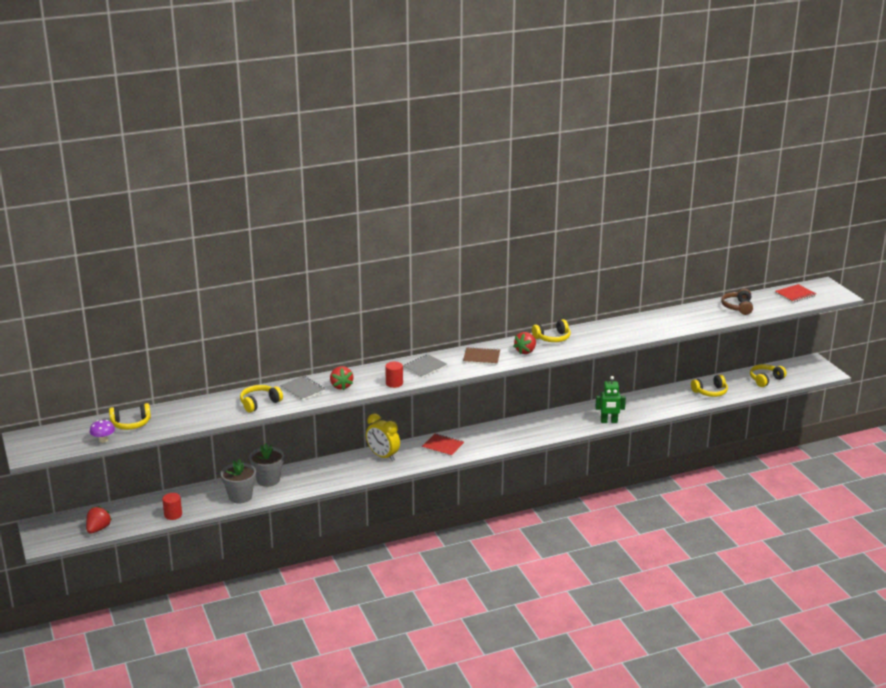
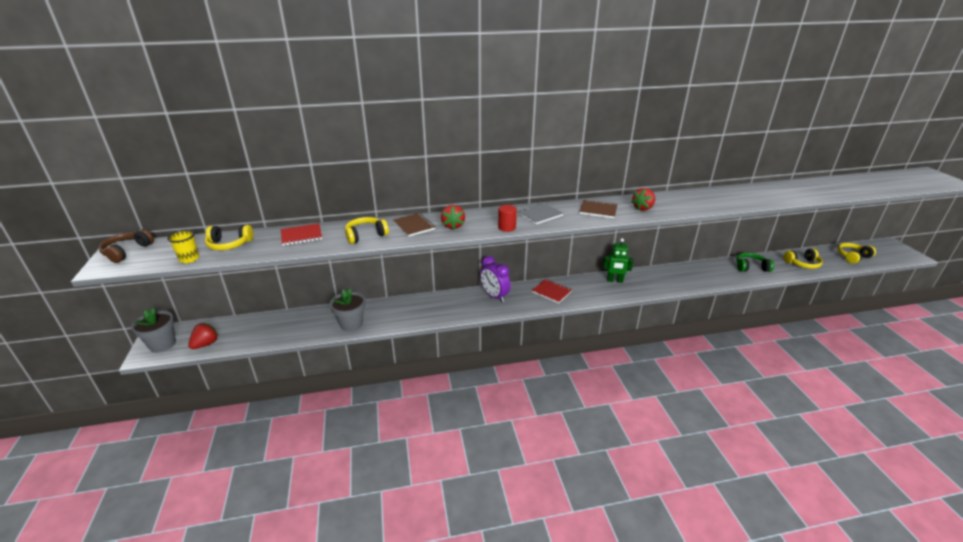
camera: 10 degrees right, 5 degrees up
(103, 440) = (189, 259): purple mushroom -> yellow cup
(173, 515) = (281, 336): red cylinder -> none
(268, 480) = (383, 309): grey flower pot -> grey flower pot (162, 344)
(303, 389) = (414, 226): grey notebook -> brown notebook
(383, 456) = (494, 296): yellow clock -> purple clock
(552, 338) = (669, 198): yellow headphones -> none
(609, 421) = (710, 283): green robot -> green robot (615, 280)
(655, 401) = (751, 267): none -> green headphones
(737, 307) = (850, 185): brown headphones -> brown headphones (127, 251)
(795, 294) = (904, 179): red notebook -> red notebook (301, 235)

